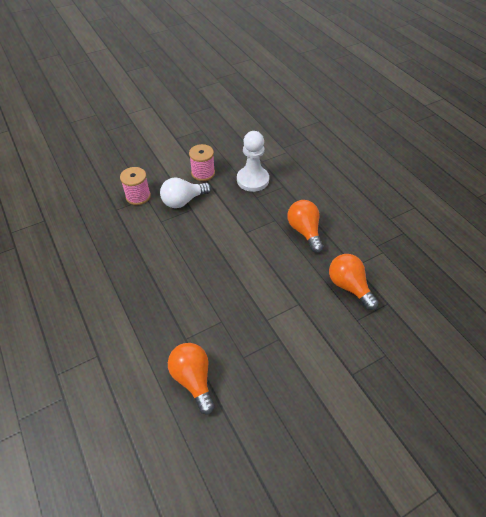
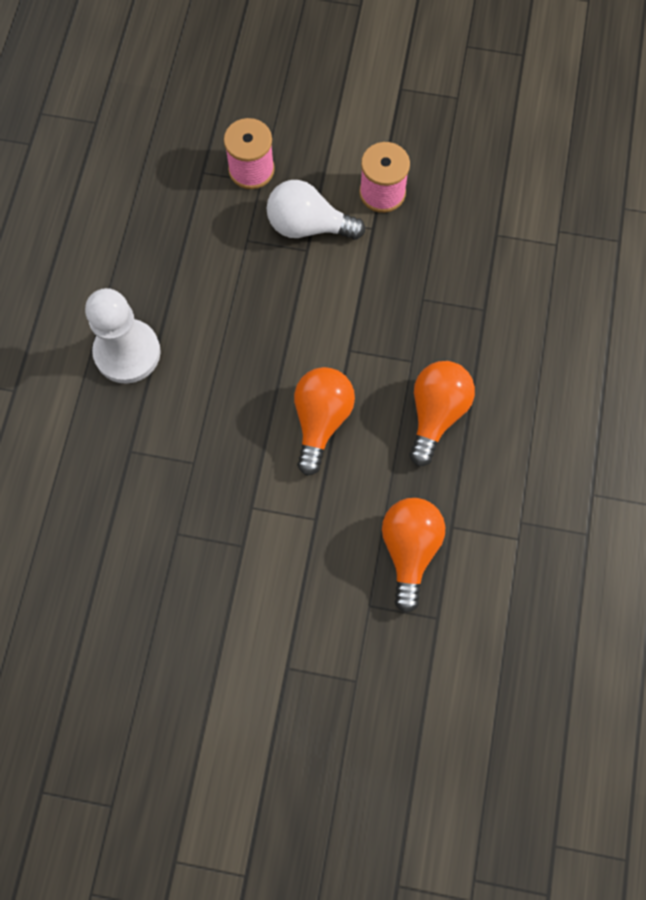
camera: 40 degrees right, 20 degrees up
(193, 379) = (95, 512): orange light bulb -> orange light bulb (321, 420)
(252, 180) = (447, 262): white pawn -> white pawn (127, 352)

